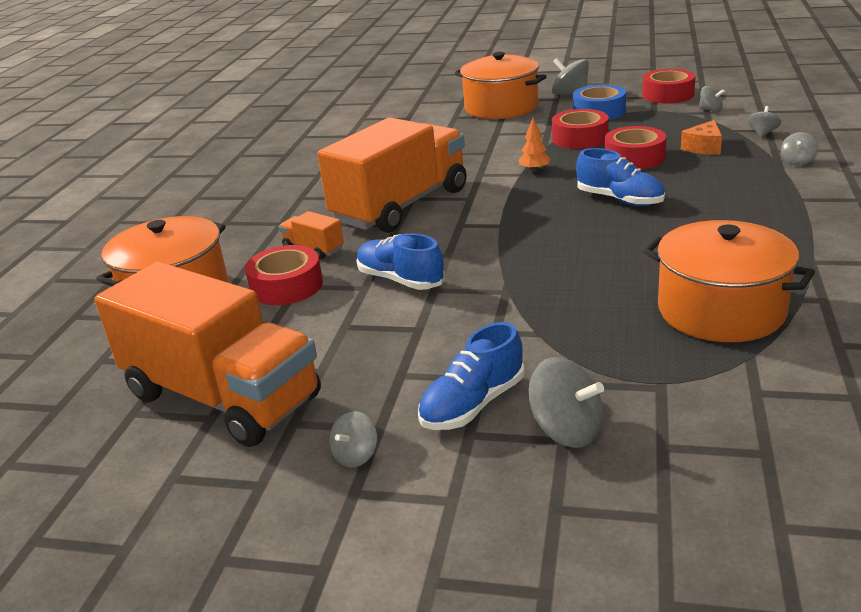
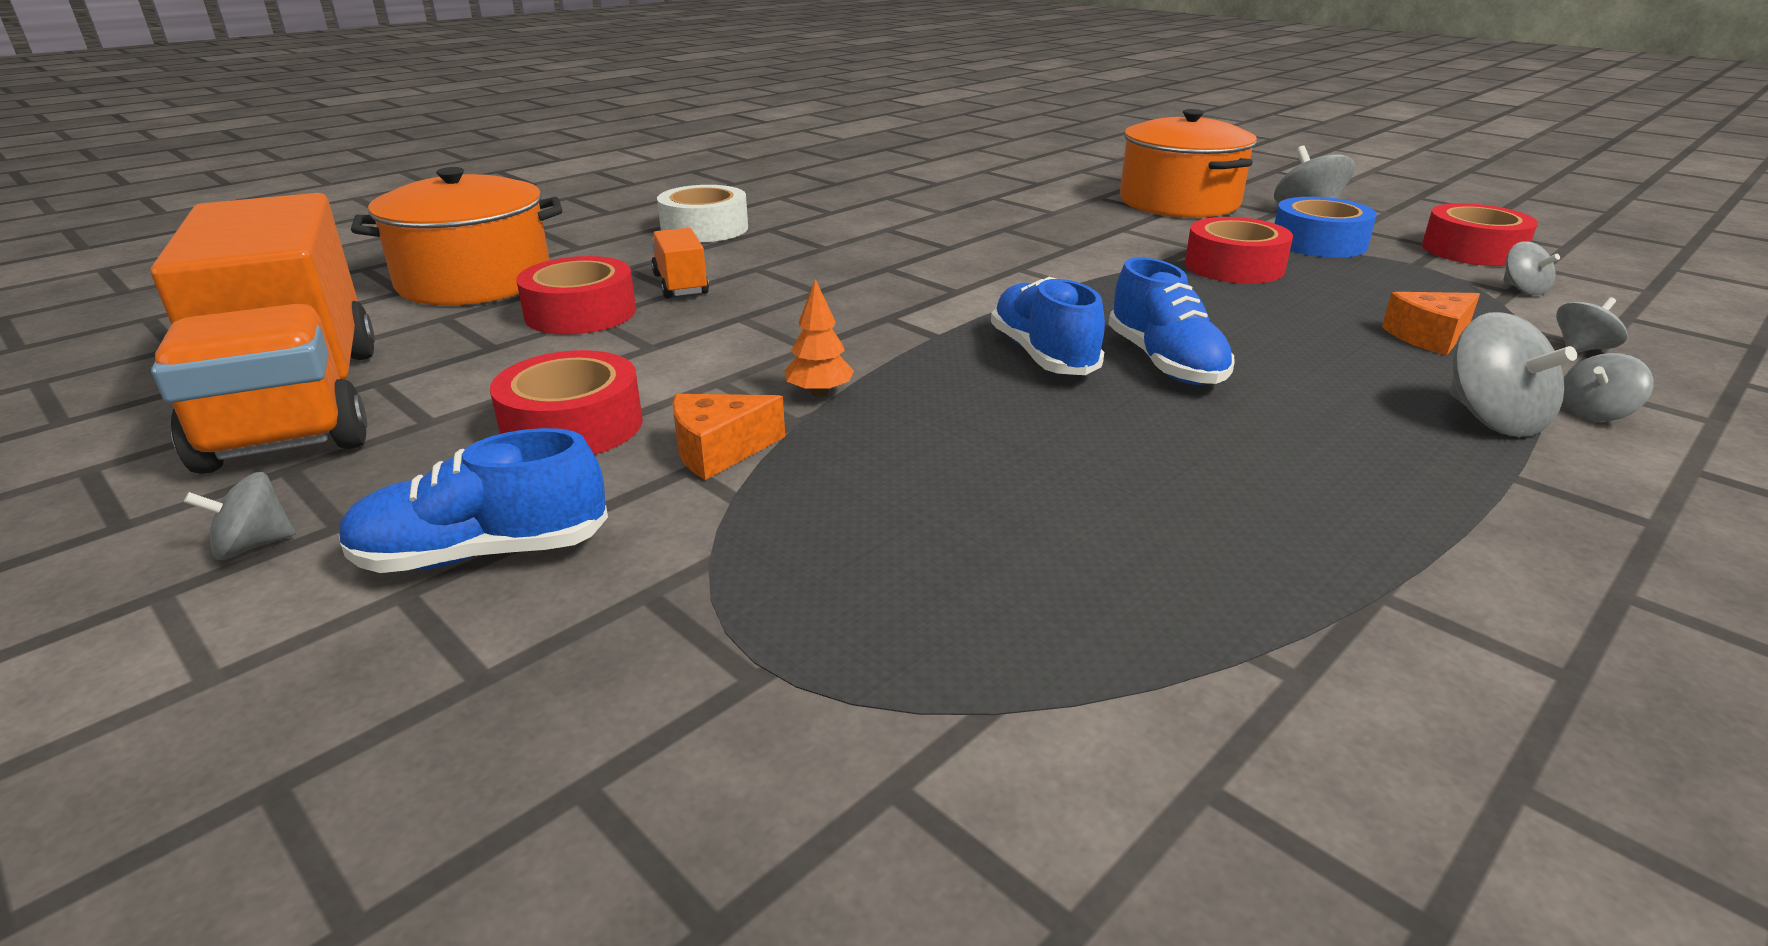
camera: 30 degrees right, 0 degrees up
(260, 211) = (704, 229): none -> white tape
(400, 280) = (702, 354): blue shoe -> blue shoe (1043, 355)
(401, 206) = (857, 272): orange truck -> none
(495, 318) = (719, 451): none -> orange cheese
(534, 170) = (1100, 285): orange tree -> orange tree (819, 393)
(566, 430) = (512, 665): grey spinning top -> grey spinning top (1492, 419)
(634, 157) = (1282, 315): red tape -> red tape (572, 425)
(721, 310) = (1065, 599): orange pot -> none

